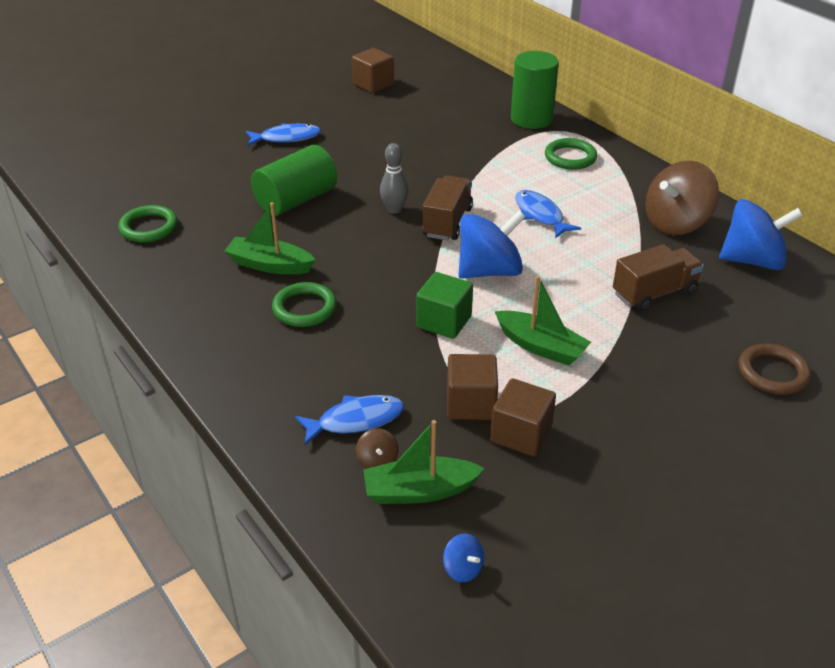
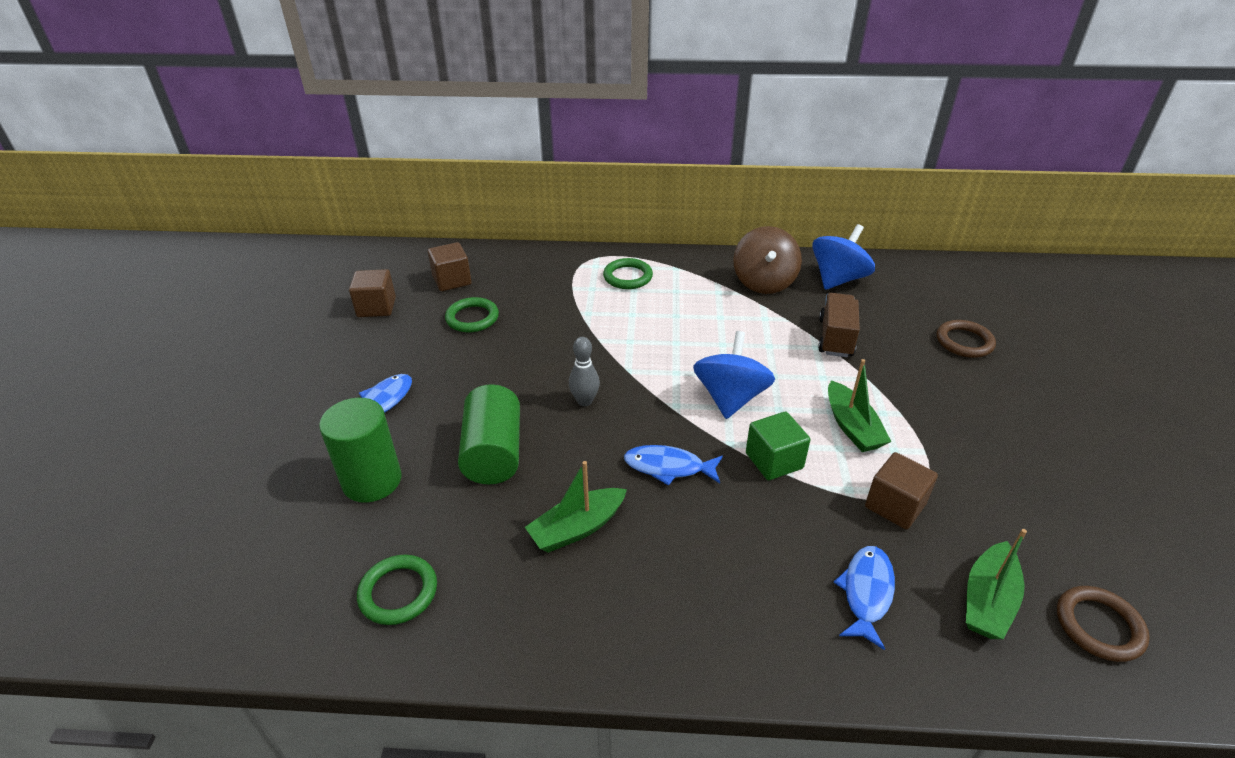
camera: 50 degrees left, 0 degrees up
(304, 308) = (671, 539): green ring -> green ring (472, 318)
(377, 461) = (932, 608): brown spinning top -> none
(447, 222) = (639, 382): brown truck -> none
(463, 569) = (1099, 626): blue spinning top -> brown ring
(521, 434) = (952, 498): brown cube -> brown cube (452, 280)
(531, 119) = (552, 264): green cylinder -> green cylinder (372, 481)
(540, 215) = (685, 332): blue fish -> blue fish (668, 467)
(540, 346) = (852, 426): green boat -> green boat turned 90 degrees clockwise

